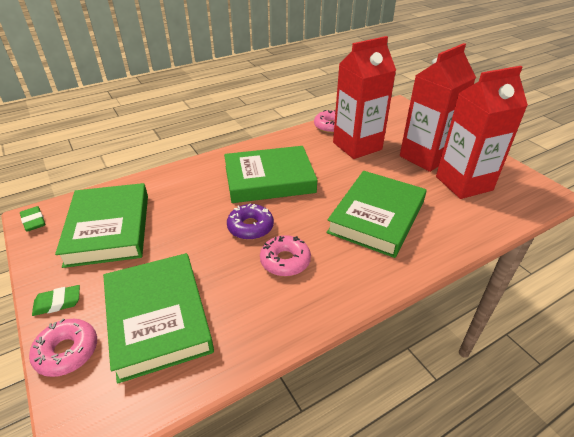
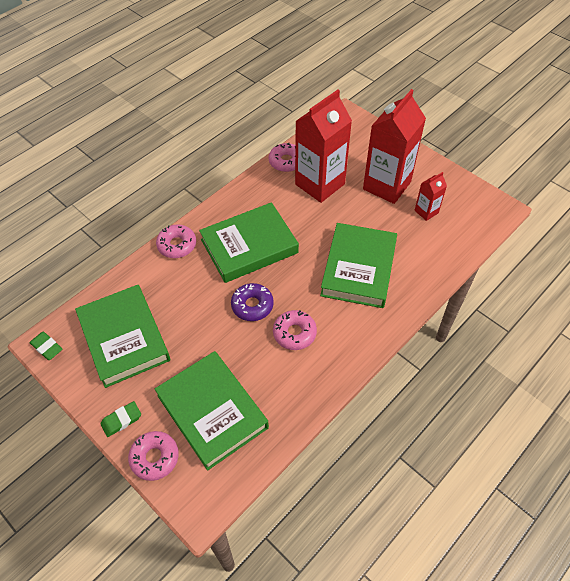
camera: 15 degrees left, 15 degrees up
(201, 167) = (177, 245): none -> pink donut
(464, 183) = (426, 212): red carton -> red carton, size x0.47

